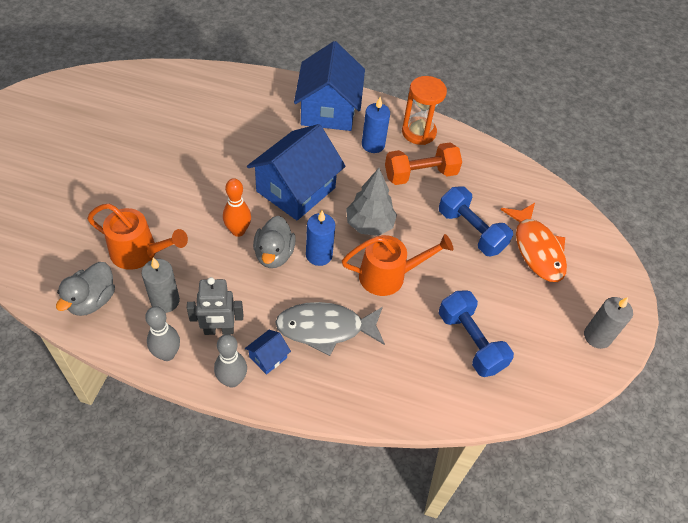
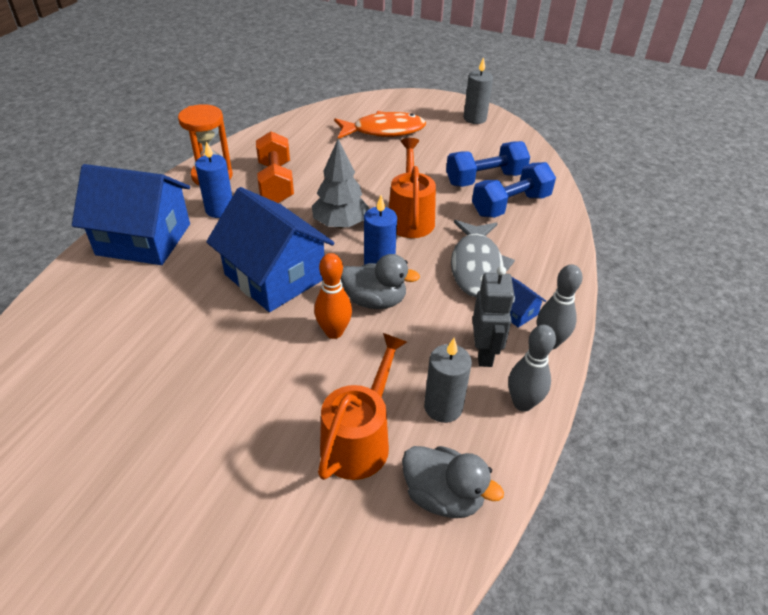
camera: 80 degrees left, 10 degrees down
(471, 231) = (358, 162): blue dumbbell -> blue dumbbell (510, 205)

